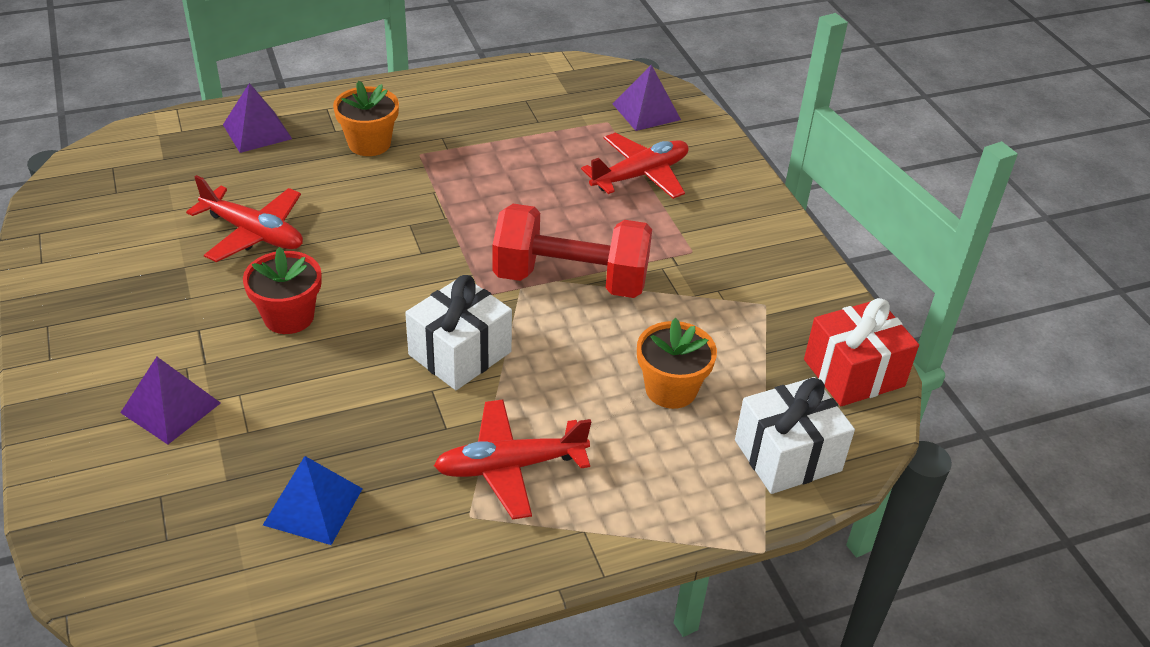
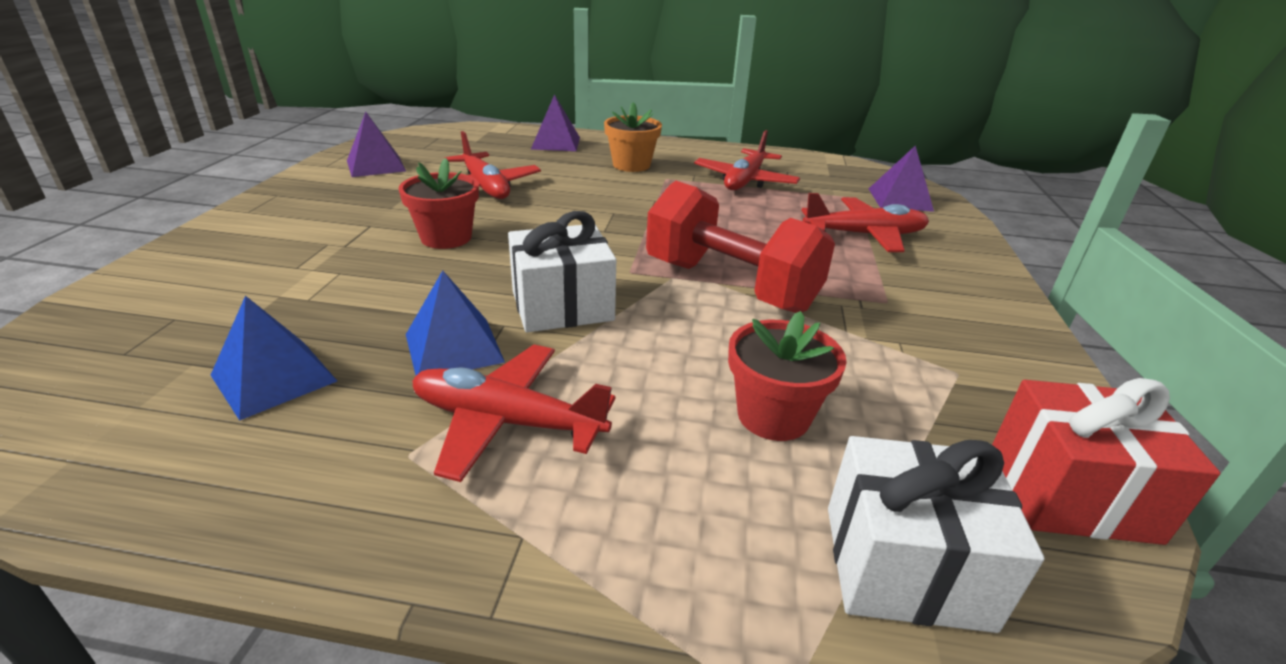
camera: 30 degrees right, 10 degrees down
(170, 407) = (277, 263): purple pyramid -> purple pyramid (376, 165)
(416, 426) = (454, 348): none -> blue pyramid
(496, 131) = (745, 181): none -> red plane
(671, 389) = (773, 416): orange flower pot -> red flower pot

